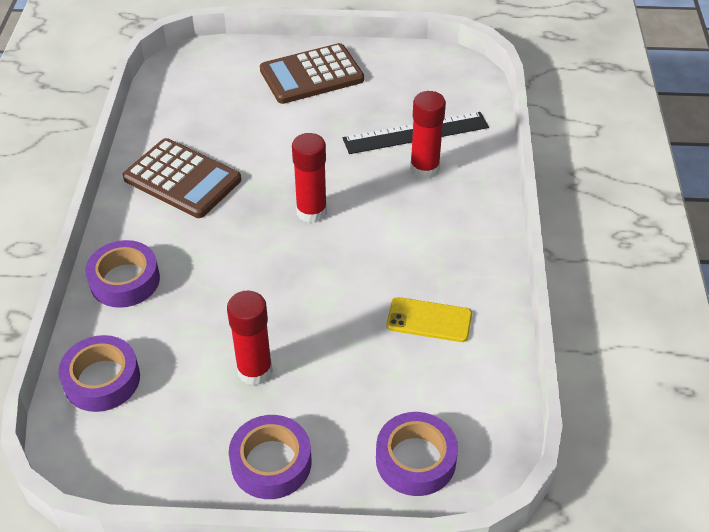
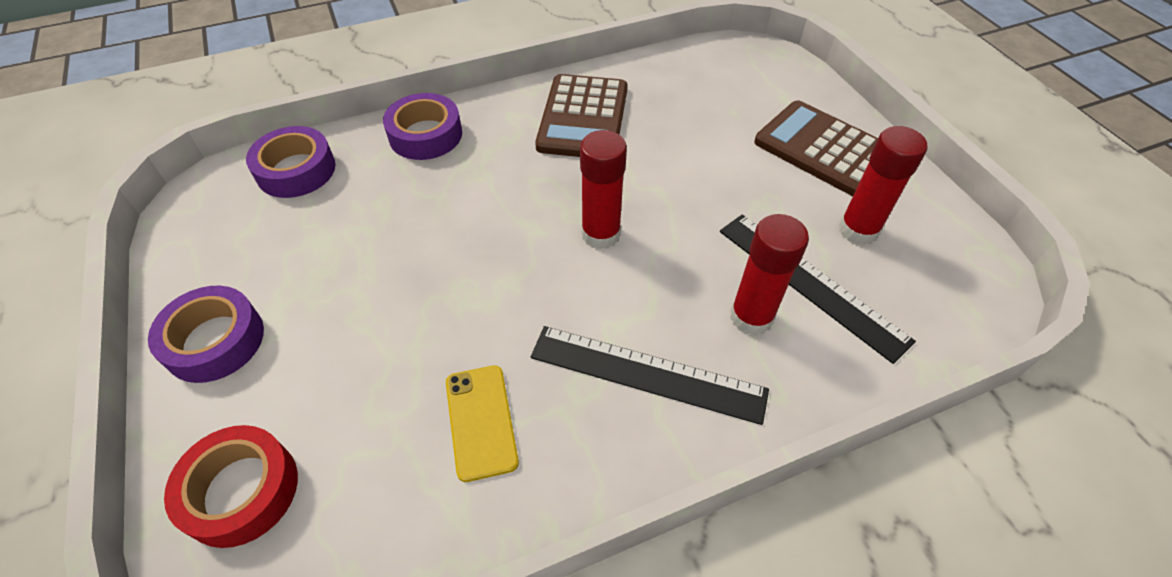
camera: 65 degrees right, 5 degrees up
(254, 370) = (340, 277): red glue stick -> red glue stick (858, 230)
(415, 460) = (241, 491): purple tape -> red tape
(438, 230) = (647, 374): none -> black ruler

